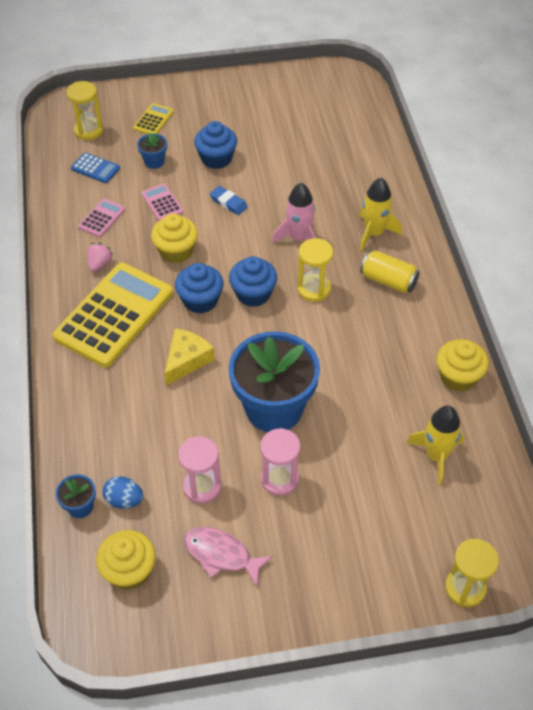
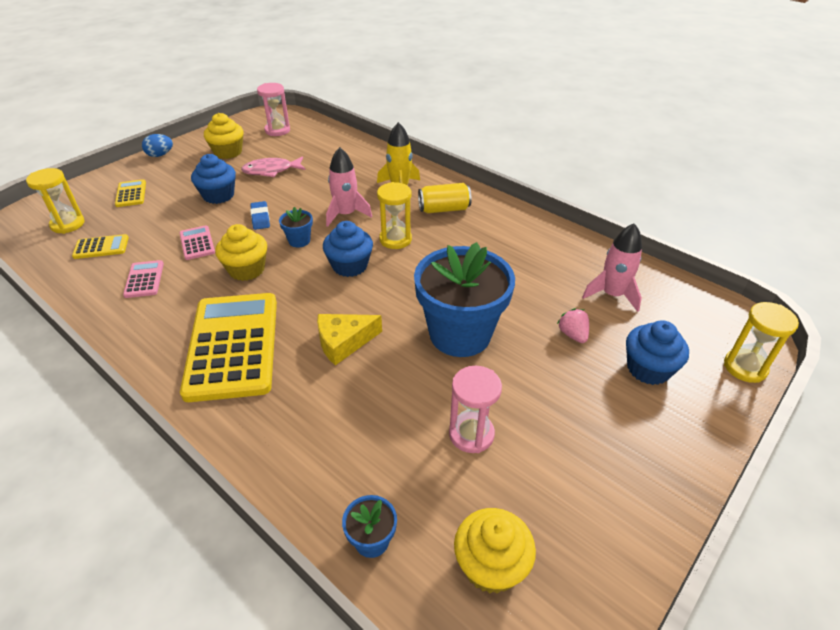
camera: 40 degrees left, 10 degrees down
(95, 168) = (101, 247): blue calculator -> yellow calculator
(100, 264) = (177, 314): pink strawberry -> pink strawberry (572, 335)
(124, 500) = (411, 499): blue egg -> blue egg (160, 155)
(154, 162) = (160, 219): blue flower pot -> blue flower pot (299, 241)
(162, 203) = (197, 243): pink calculator -> pink calculator turned 45 degrees clockwise
(187, 360) = (343, 342): yellow cheese -> yellow cheese turned 105 degrees counterclockwise
(200, 300) = (308, 293): blue cupcake -> blue cupcake (648, 369)
(221, 554) = (554, 480): pink fish -> pink fish (271, 171)
(228, 203) = (260, 218): blue eraser -> blue eraser turned 75 degrees clockwise
(279, 479) = (527, 383): pink hourglass -> pink hourglass (277, 130)
(436, 456) = (612, 294): yellow rocket -> pink rocket
(458, 377) = (561, 240): yellow cupcake -> yellow cupcake (228, 152)

